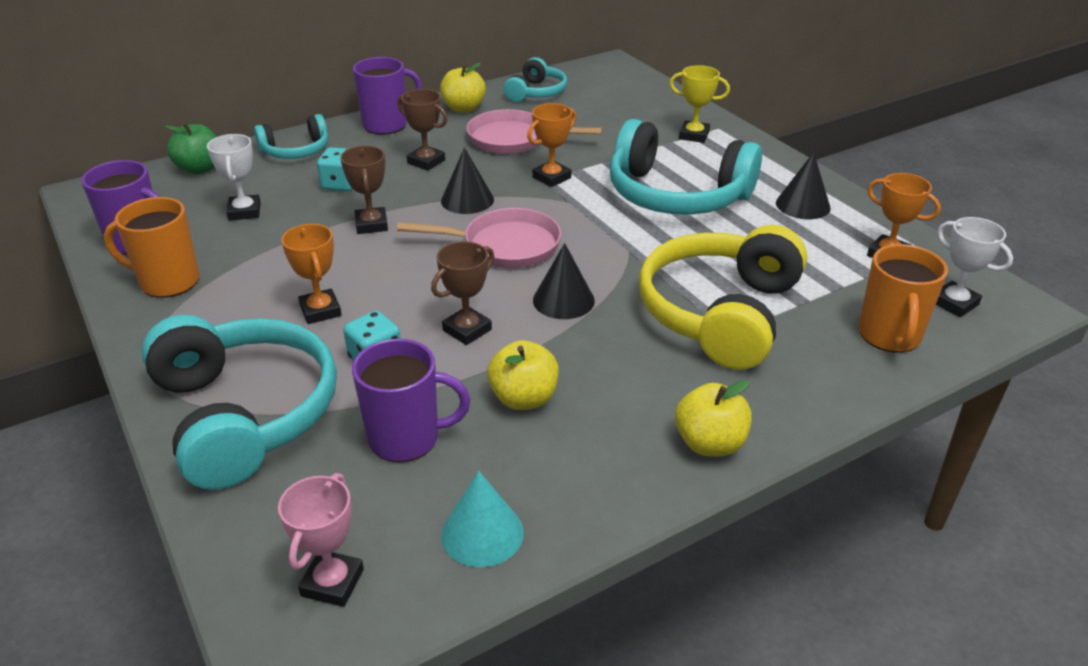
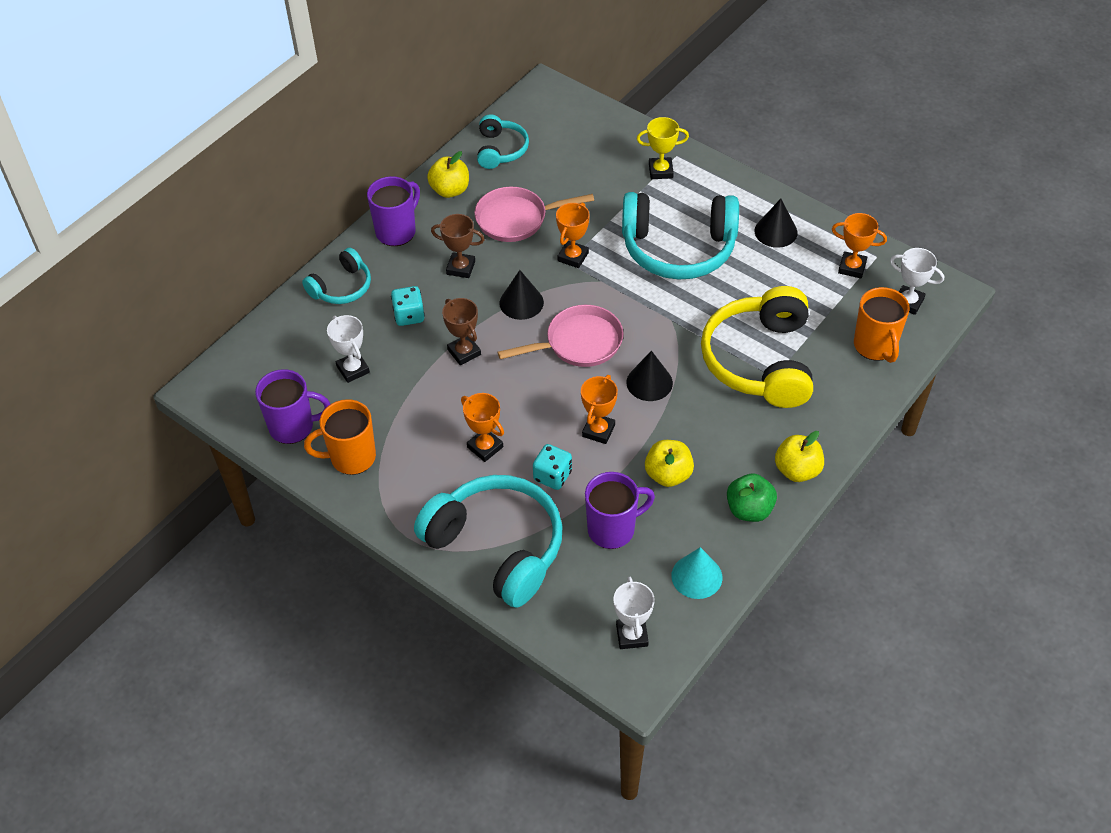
camera: 20 degrees left, 15 degrees up
(200, 169) = (275, 333): green apple -> green apple (749, 510)
(332, 583) = (632, 635): pink trophy -> white trophy
(467, 330) = (598, 431): brown trophy -> orange trophy

